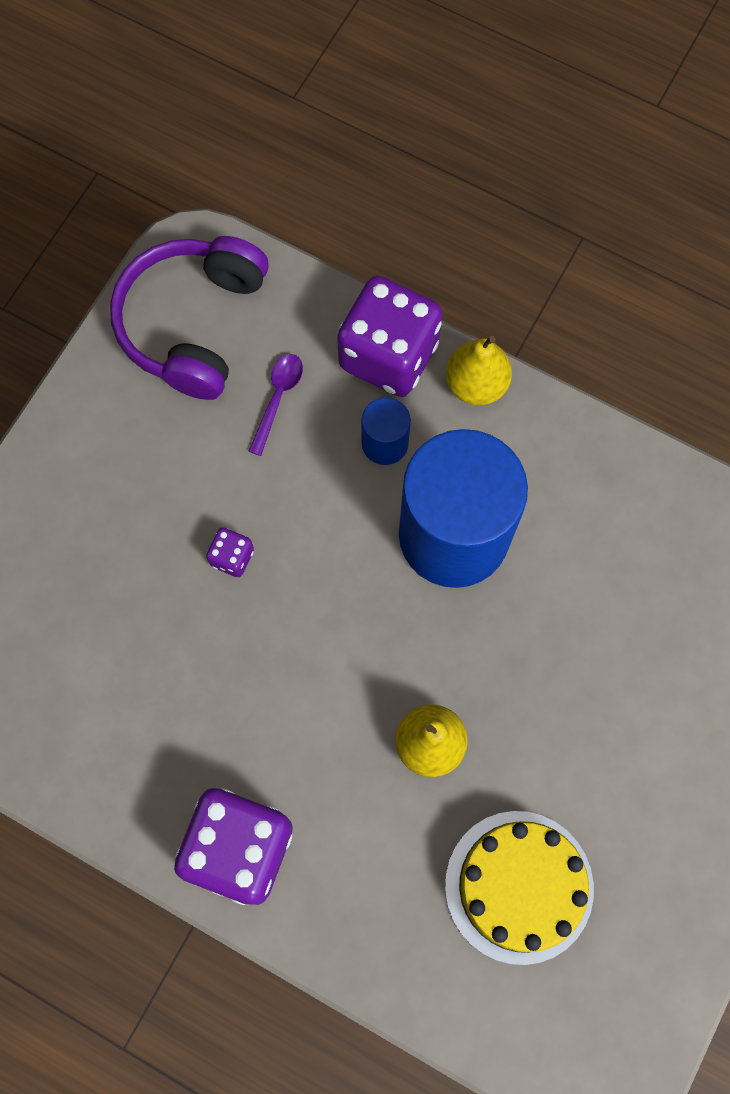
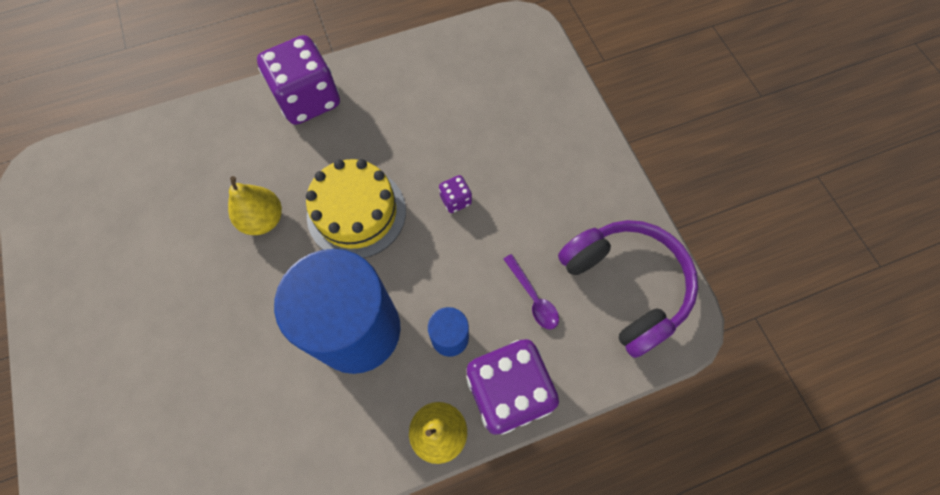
camera: 130 degrees right, 5 degrees down
(519, 886) = (157, 205): yellow cake -> yellow cake (356, 213)

